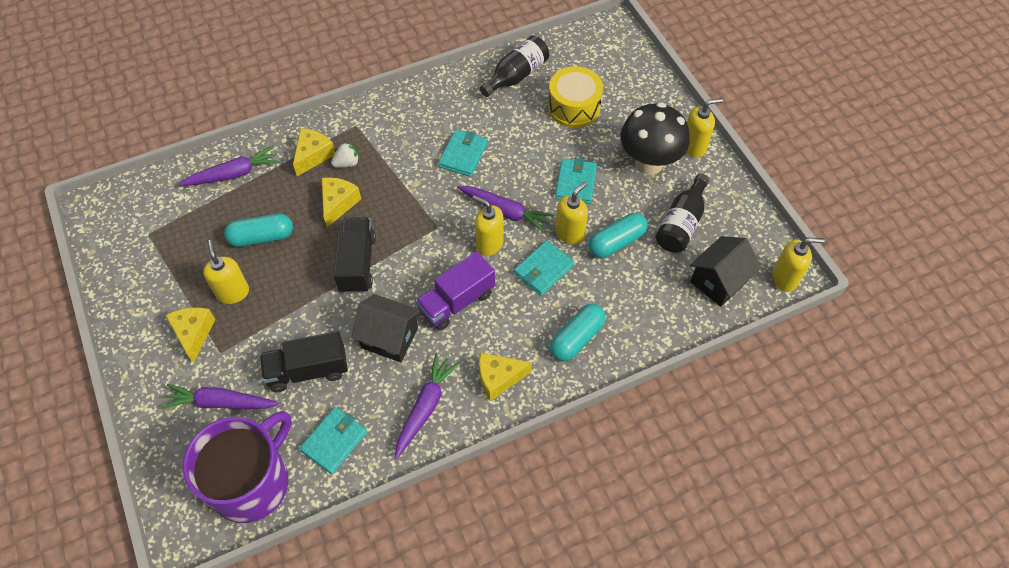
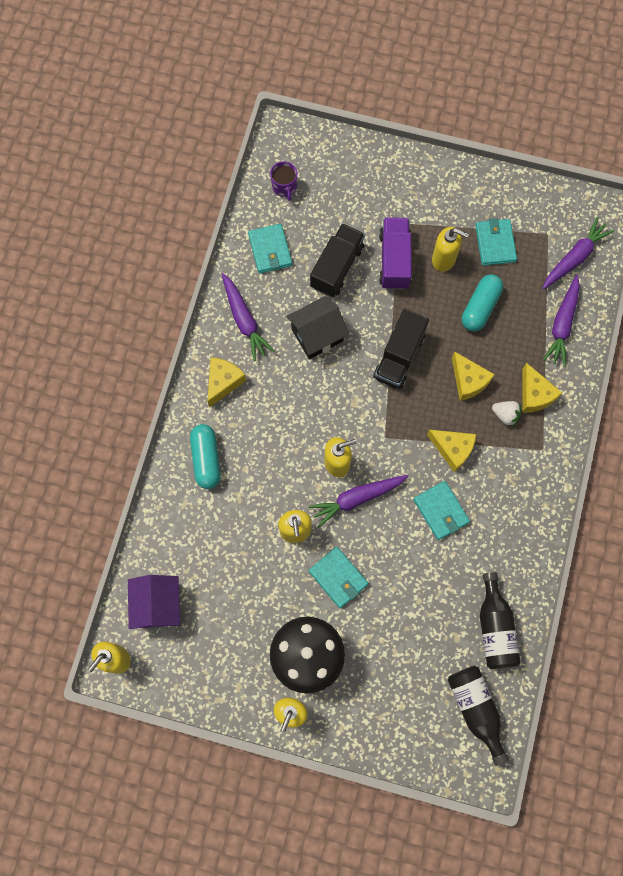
camera: 130 degrees right, 15 degrees up
(193, 334) = (429, 215): yellow cheese -> yellow cheese (452, 449)
(220, 402) = (358, 201): purple carrot -> purple carrot (574, 258)
(252, 482) = (284, 187): purple mug -> purple mug, size x0.40
(347, 163) = (505, 415): white strawberry -> white strawberry turned 75 degrees counterclockwise
(357, 264) = (399, 356): black truck -> black truck turned 75 degrees clockwise
(456, 301) = (307, 401): purple truck -> purple truck (394, 260)
(543, 269) = (281, 484): turquoise wallet -> turquoise wallet (495, 243)
(574, 107) = (418, 647): yellow drum -> none
(616, 242) = (257, 559): turquoise capsule -> none
(681, 224) = (230, 626): black bottle -> black bottle (476, 709)
(718, 281) = (158, 605): black house -> purple house

